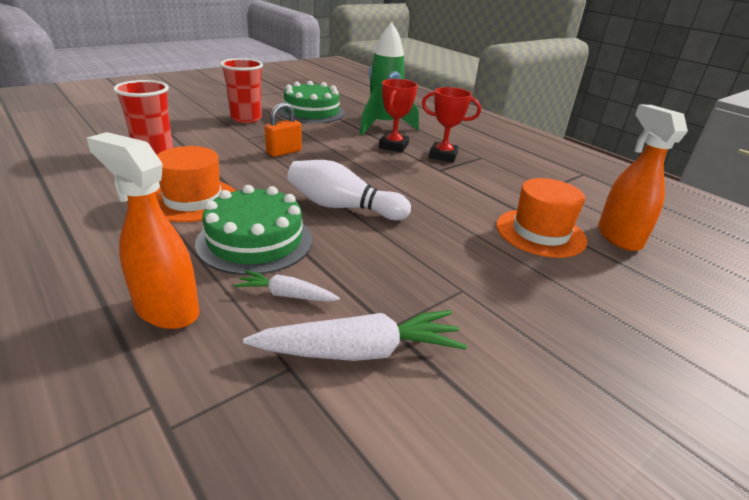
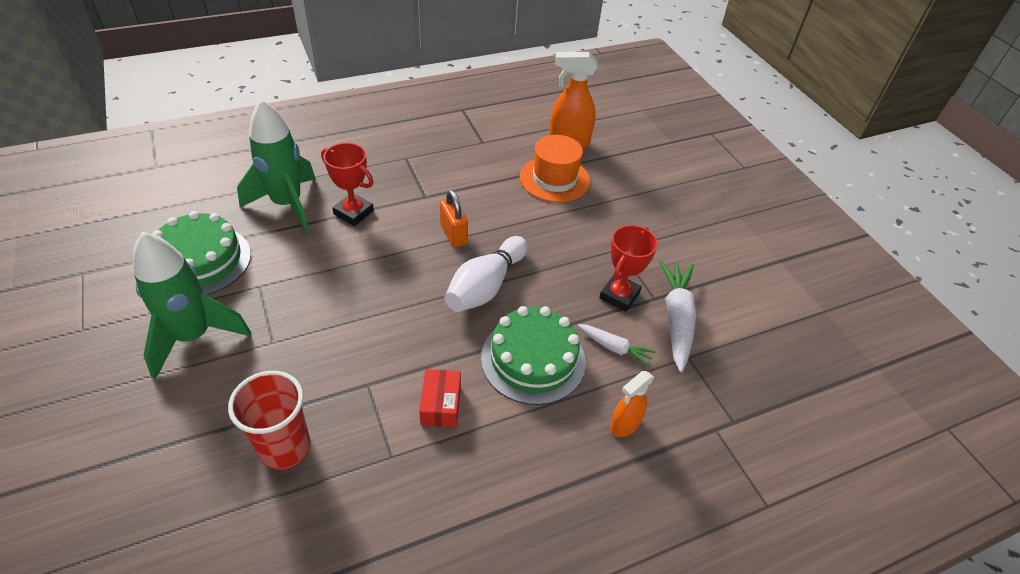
camera: 75 degrees left, 15 degrees up
(166, 310) = (624, 425): orange spray bottle -> orange spray bottle, size x0.62
(193, 200) = (440, 405): orange hat -> red box
(246, 118) = (194, 336): red cup -> green rocket
(284, 152) = (335, 311): orange padlock -> orange padlock (453, 234)
(287, 295) = (614, 348): white carrot -> white carrot turned 90 degrees counterclockwise
(443, 156) = (393, 183): red trophy -> red trophy (619, 295)

